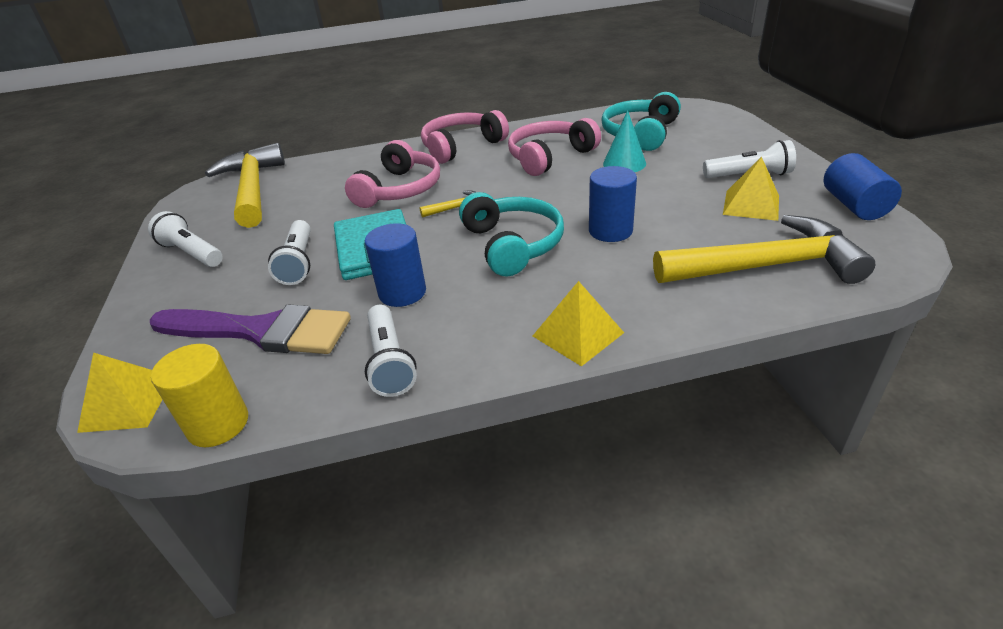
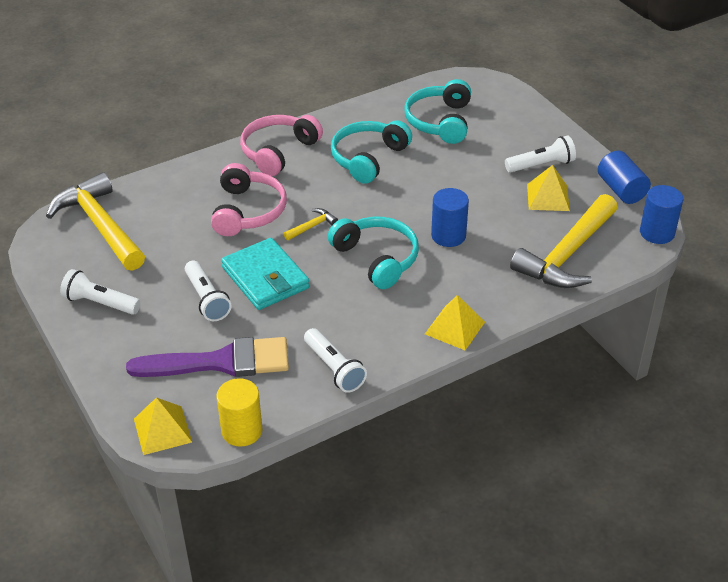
camera: 20 degrees left, 5 degrees up
(402, 292) = (311, 314): blue cylinder -> blue cylinder (657, 233)
(549, 157) = (368, 158): pink headphones -> turquoise headphones
(624, 163) = (437, 160): turquoise cone -> none
(766, 266) = (567, 254): yellow hammer -> yellow hammer turned 150 degrees clockwise

